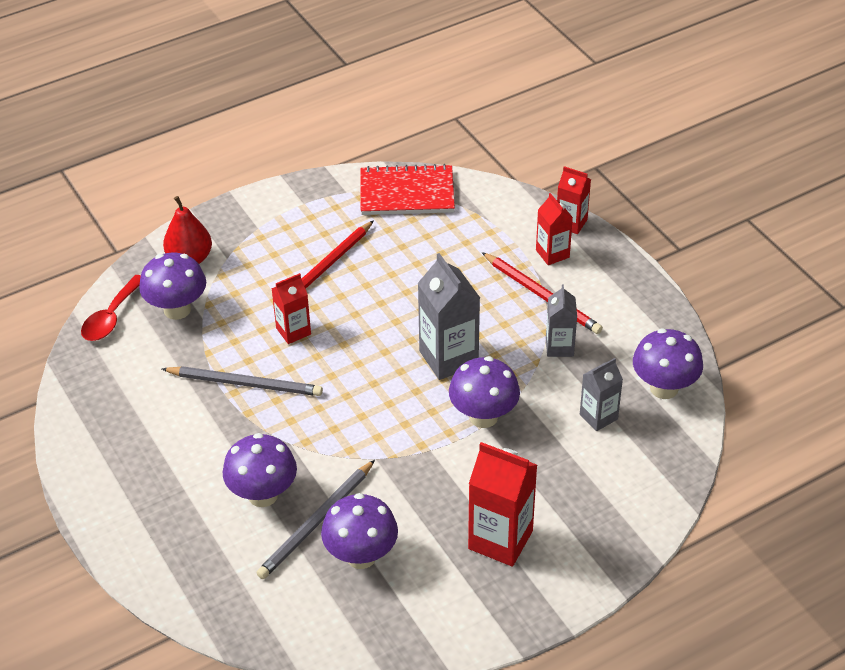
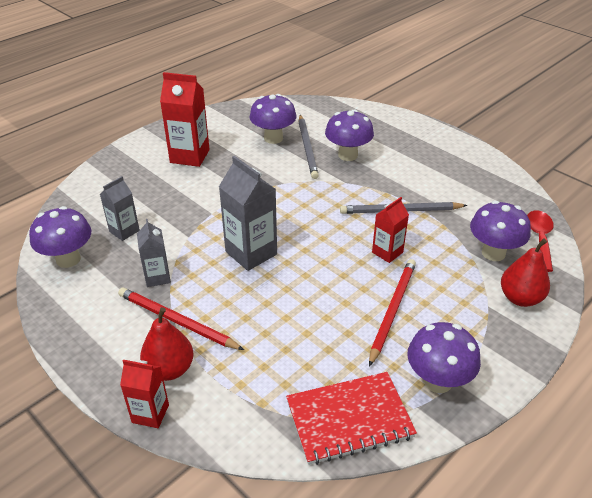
camera: 165 degrees right, 5 degrees down
(316, 522) = (307, 148): grey pencil -> grey pencil turned 150 degrees clockwise
(483, 416) = (213, 218): purple mushroom -> purple mushroom (438, 381)
(552, 254) = (169, 369): red carton -> red pear

